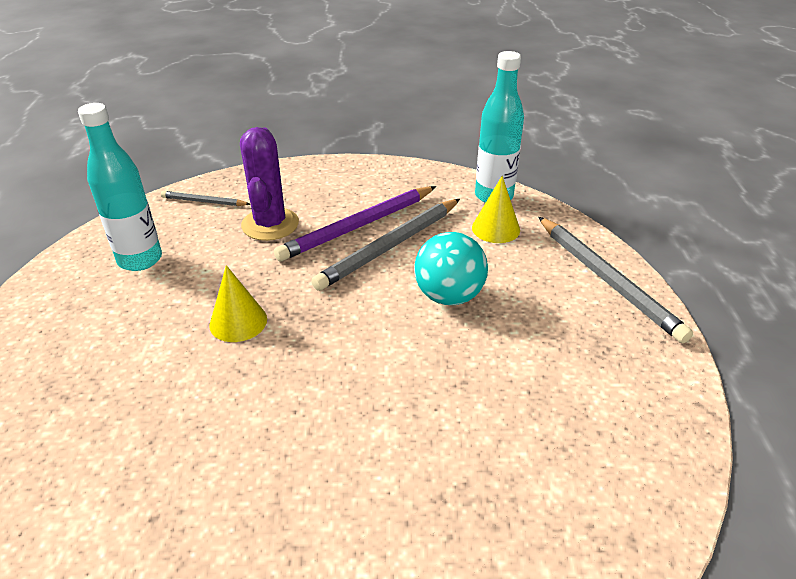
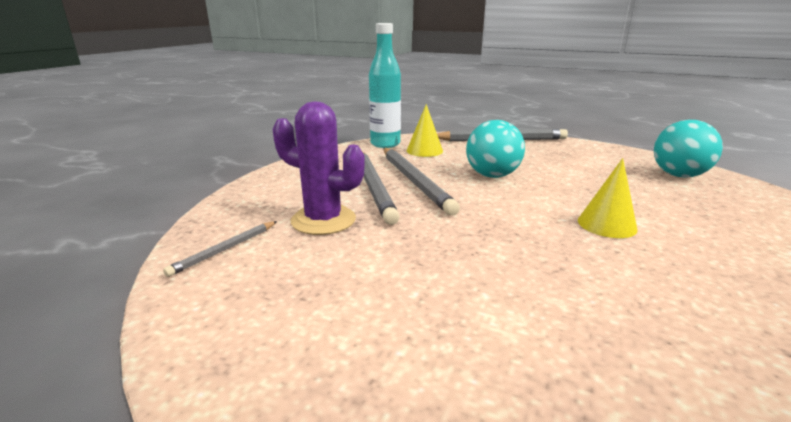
camera: 65 degrees left, 15 degrees down
(140, 260) = (300, 312): turquoise bottle -> none
(238, 322) = (478, 259): yellow cone -> yellow cone (606, 224)
(357, 226) = (373, 186): purple pencil -> grey pencil
(600, 484) = (678, 175): none -> turquoise ball

